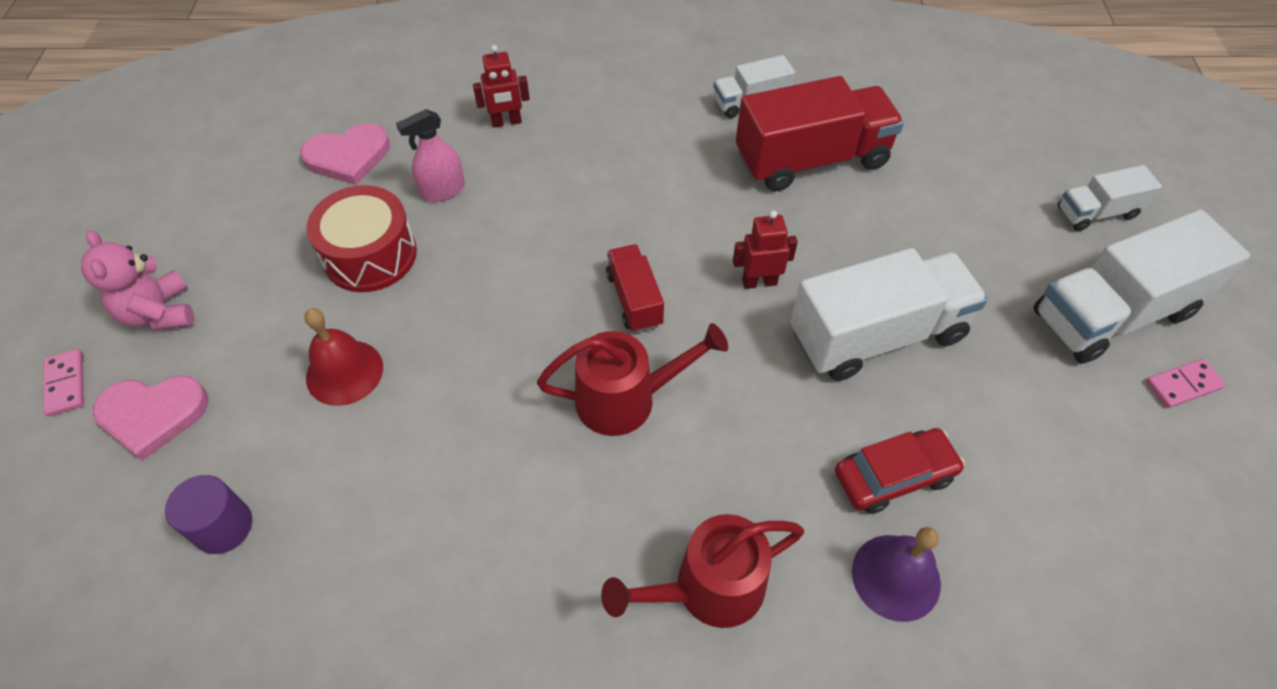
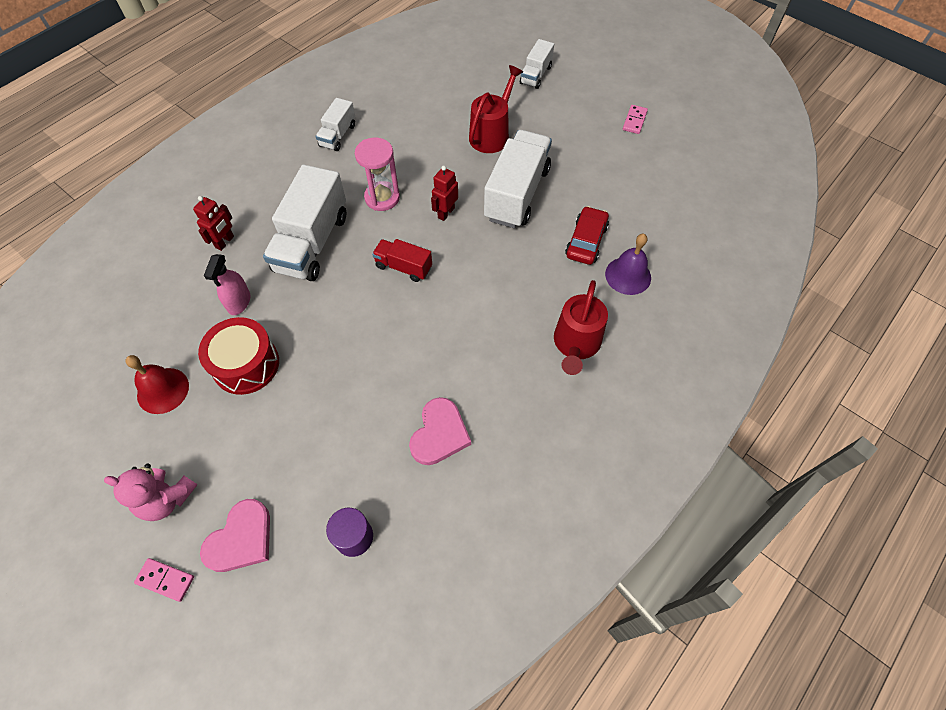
camera: 50 degrees left, 5 degrees up
(344, 372) = (313, 423): red bell -> red bell (163, 390)
(348, 157) = (157, 332): pink heart -> pink heart (439, 434)
(626, 399) = (455, 309): red watering can -> red watering can (491, 134)
(710, 205) = (382, 198): none -> pink hourglass
(811, 160) = (400, 141): red truck -> none
(1112, 314) = (585, 113): white truck -> white truck (312, 243)

